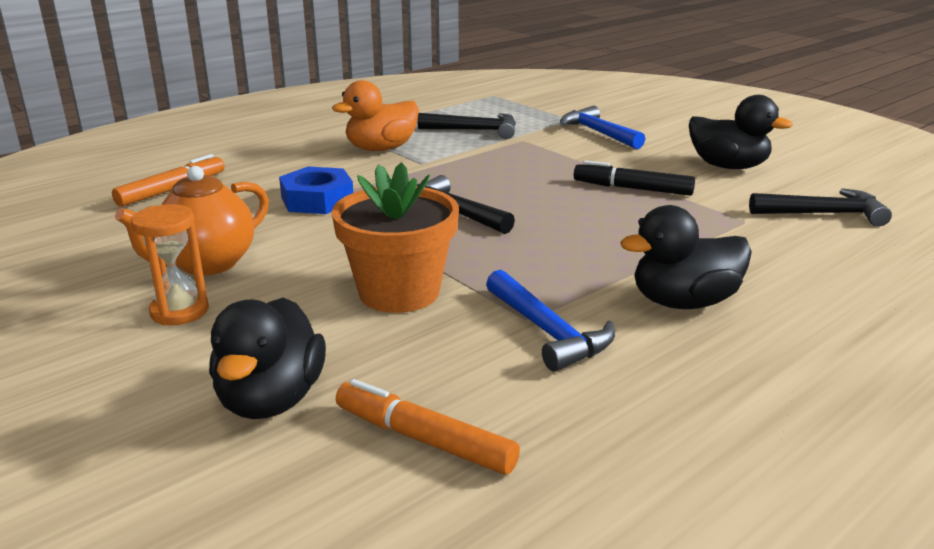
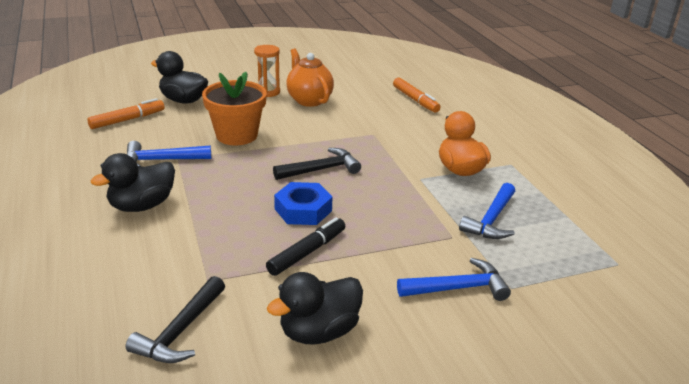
camera: 110 degrees right, 5 degrees up
(317, 200) = (372, 134): blue nut -> blue nut (303, 210)
(475, 130) = (491, 220): black hammer -> blue hammer
(683, 302) = (142, 206): black duck -> black duck turned 135 degrees counterclockwise

